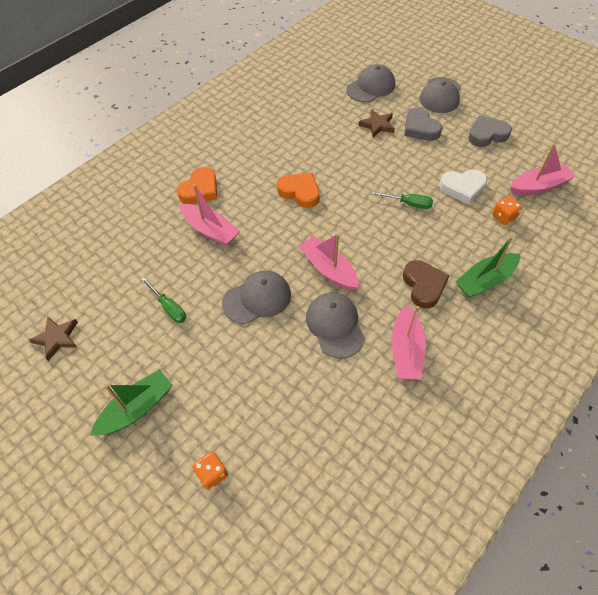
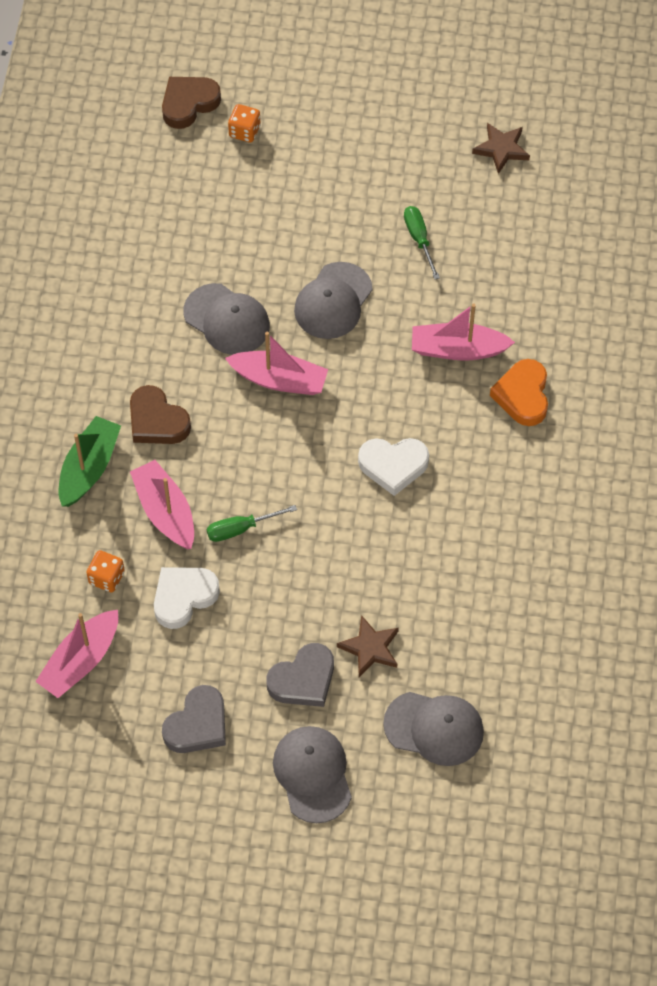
camera: 145 degrees right, 5 degrees up
(137, 408) = (359, 139): green boat -> none
(169, 307) = (419, 239): green screwdriver -> green screwdriver turned 60 degrees clockwise
(235, 536) = (189, 103): none -> brown heart
(300, 192) = (393, 466): orange heart -> white heart
(371, 87) = (434, 728): grey cap -> grey cap turned 90 degrees counterclockwise
(406, 350) = (135, 335): pink boat -> pink boat (165, 511)
(420, 128) = (303, 680): grey heart -> grey heart turned 120 degrees clockwise

